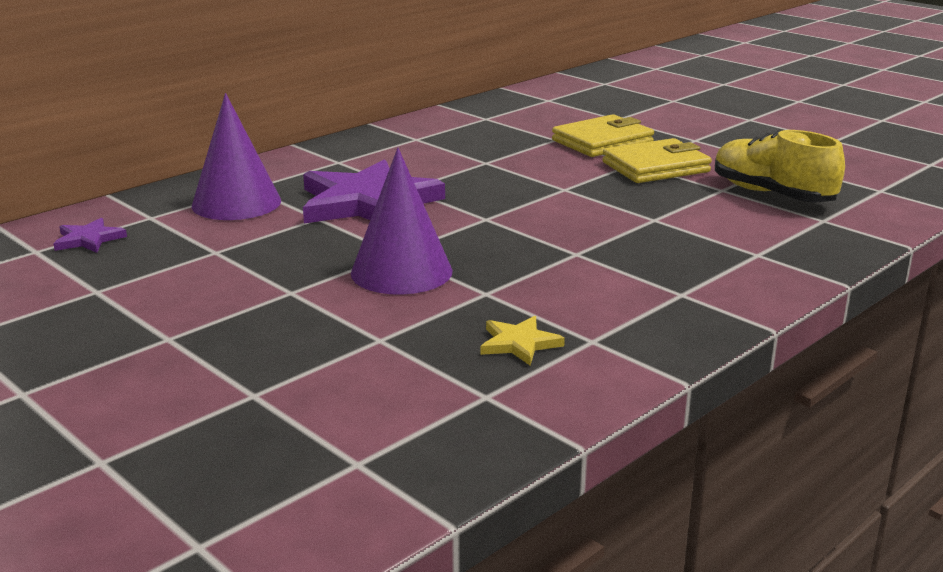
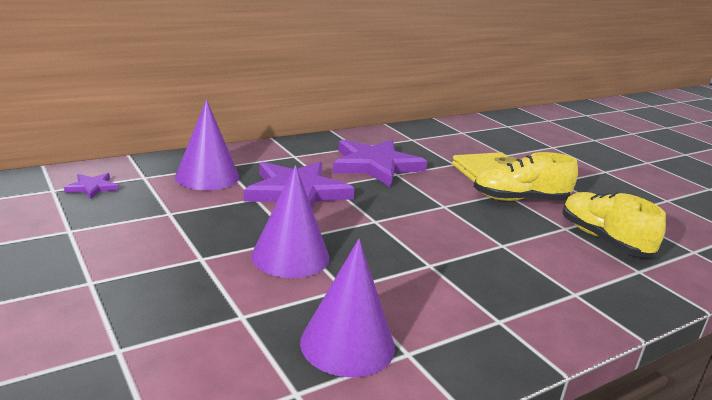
camera: 10 degrees right, 0 degrees up
(453, 157) = (375, 166): none -> purple star
(519, 343) = (347, 344): yellow star -> purple cone
(655, 167) = (520, 200): yellow wallet -> yellow shoe

